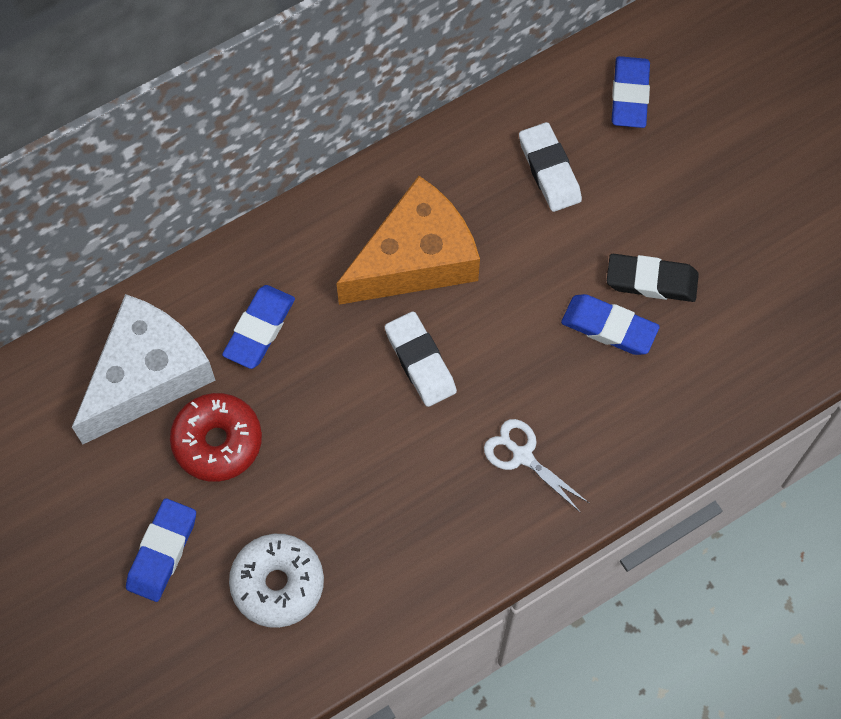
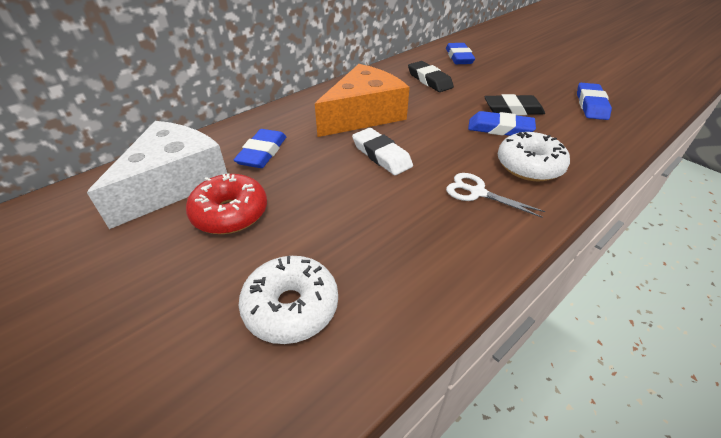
camera: 10 degrees left, 25 degrees down
(162, 552) = (172, 297): blue eraser -> blue eraser (591, 105)
(549, 170) = (429, 80): white eraser -> black eraser
(612, 417) = (529, 166): none -> white donut

